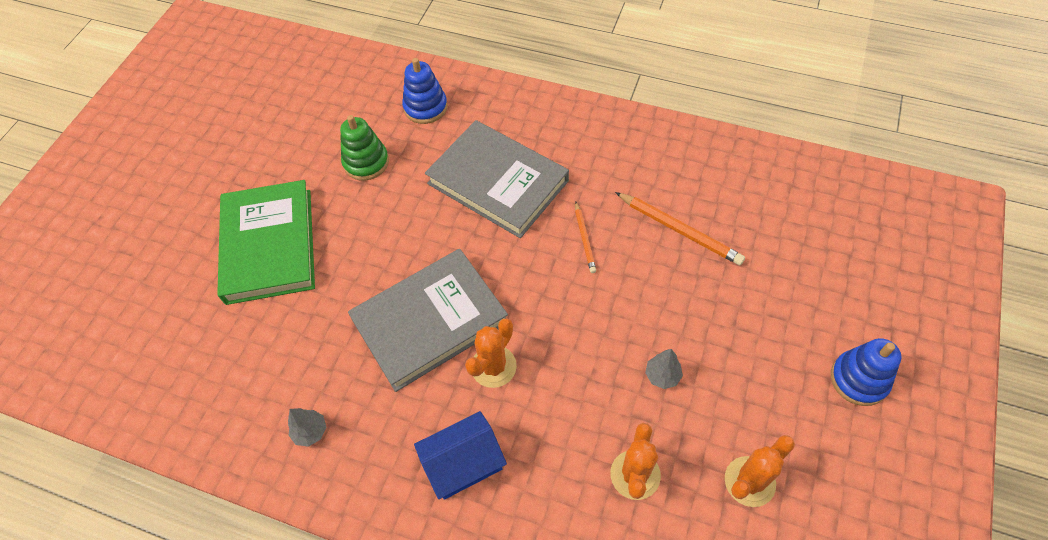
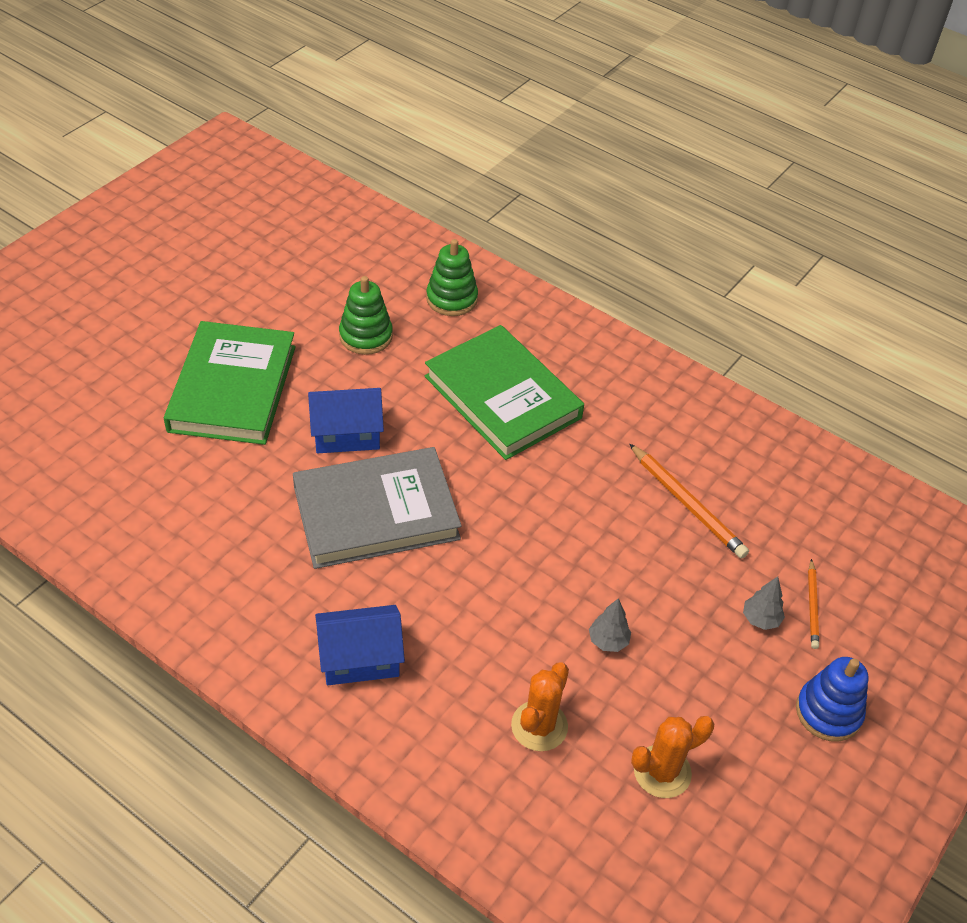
camera: 10 degrees right, 10 degrees down
(311, 432) = (212, 579): grey tree -> grey tree (760, 619)
(380, 257) = (346, 434): none -> blue house
(425, 107) = (452, 299): blue stacking toy -> green stacking toy
(493, 366) = (427, 576): orange cactus -> none
(498, 182) = (503, 397): grey book -> green book
(584, 239) = (576, 481): orange pencil -> orange pencil (812, 606)

